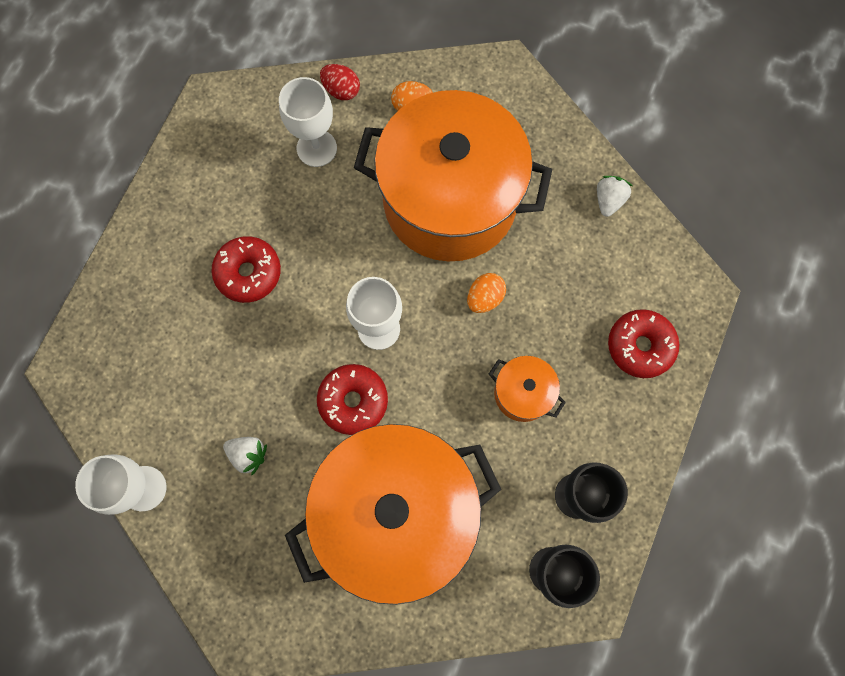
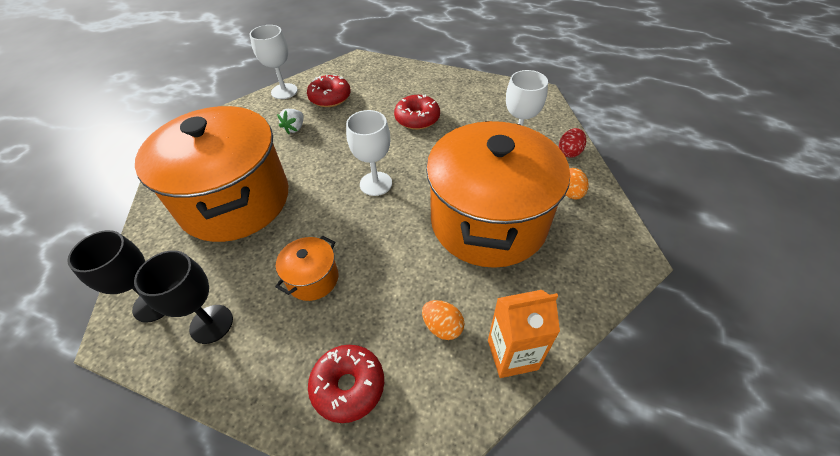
camera: 90 degrees right, 25 degrees down
(353, 401) = (322, 173): red donut -> red donut (330, 98)
(484, 298) = (401, 248): orange egg -> orange egg (442, 327)
(608, 200) = (512, 354): white strawberry -> orange carton

